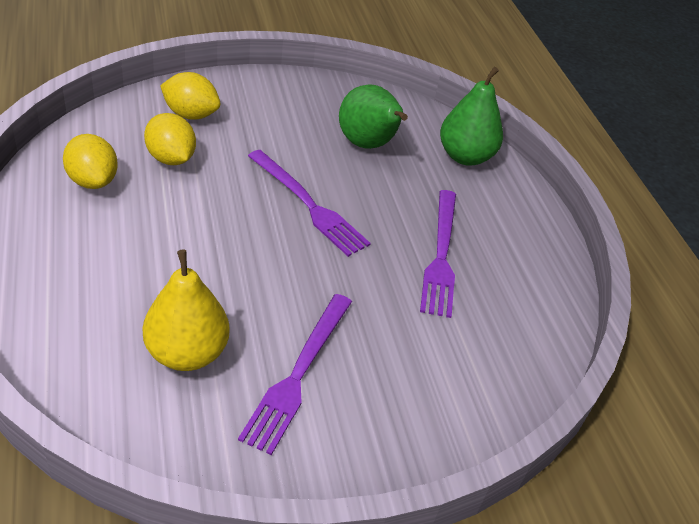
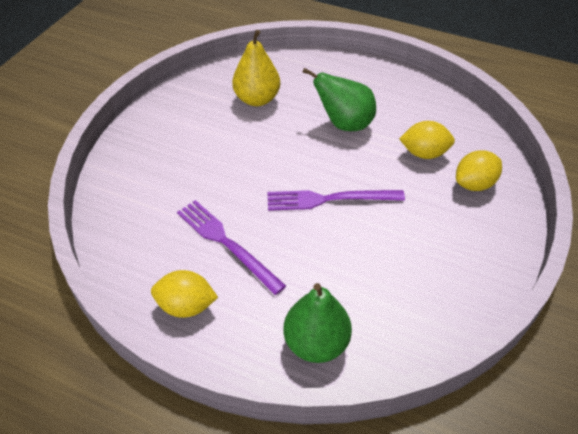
camera: 135 degrees right, 5 degrees up
(93, 180) = (420, 113): yellow lemon -> yellow lemon (186, 306)
(298, 374) = (207, 129): purple fork -> none
(368, 144) = (376, 276): green pear -> green pear (344, 124)

